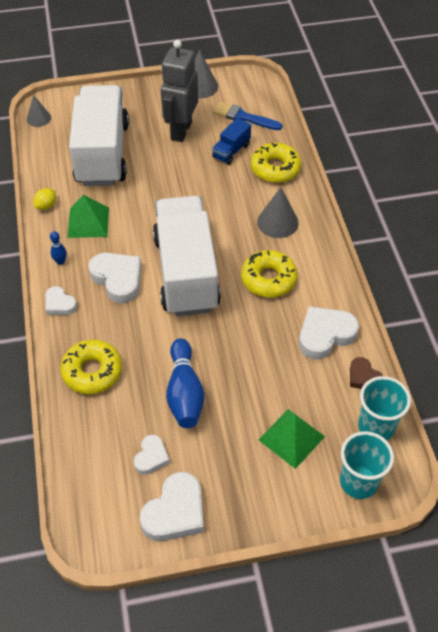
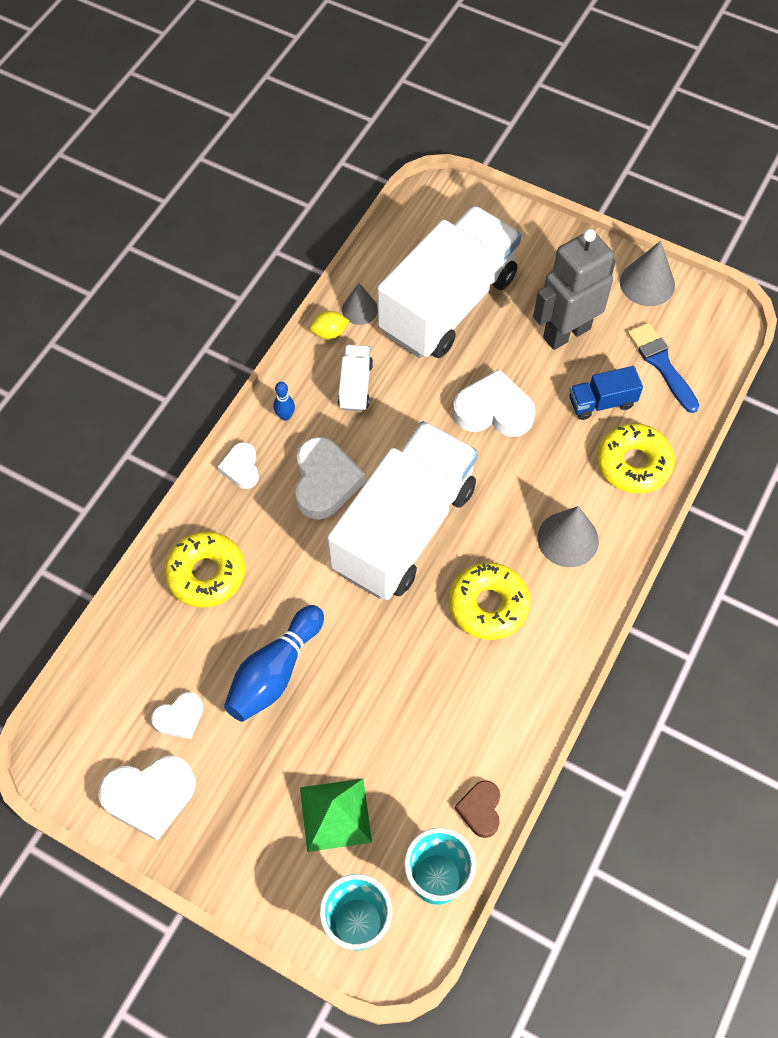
camera: 40 degrees right, 10 degrees up
(38, 118) = (418, 207): grey cone -> grey cone (359, 309)
(88, 222) = (355, 386): green pyramid -> white truck
(325, 335) = (486, 724): white heart -> white heart (493, 410)

